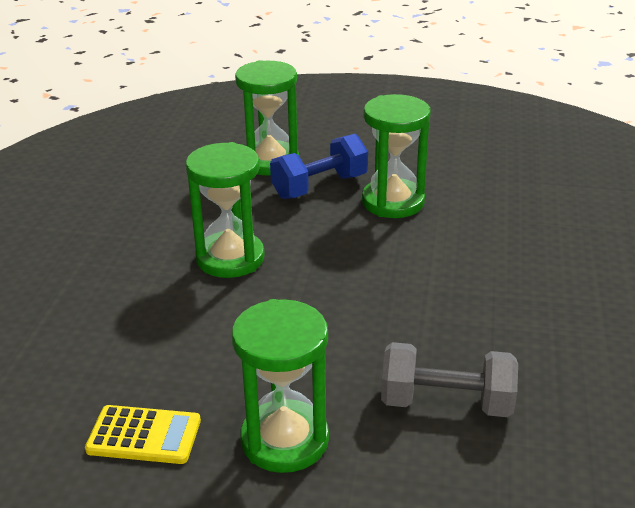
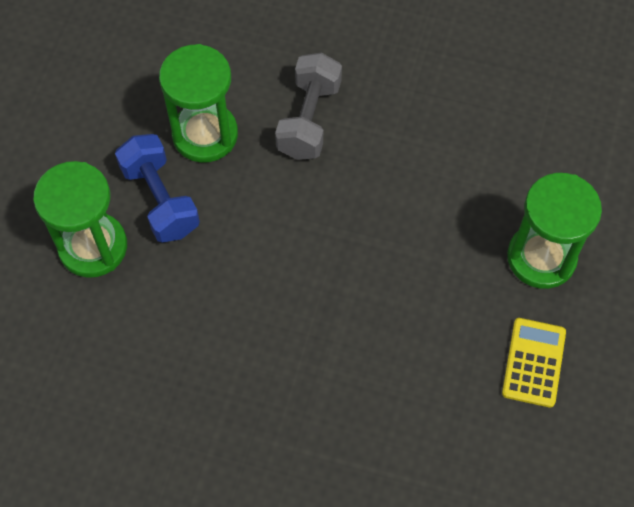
camera: 85 degrees left, 30 degrees up
(230, 258) = (287, 293): green hourglass -> none
(446, 403) = (504, 141): grey dumbbell -> grey dumbbell (309, 119)

